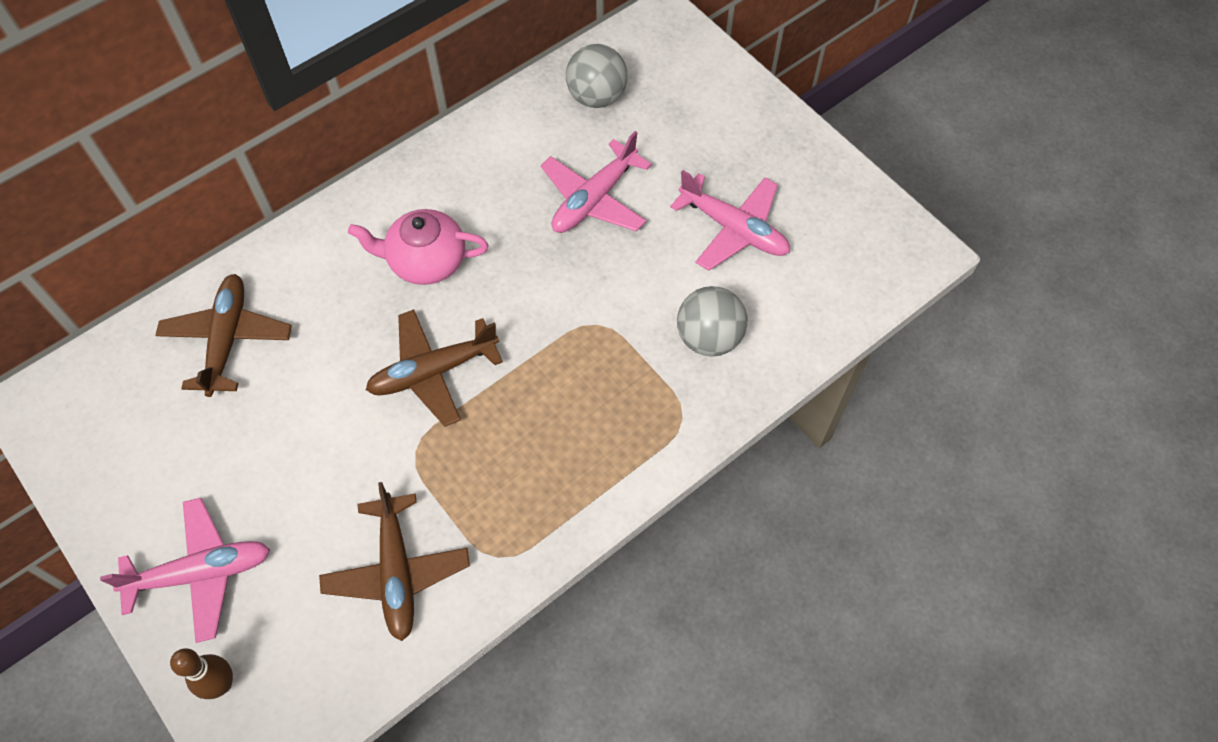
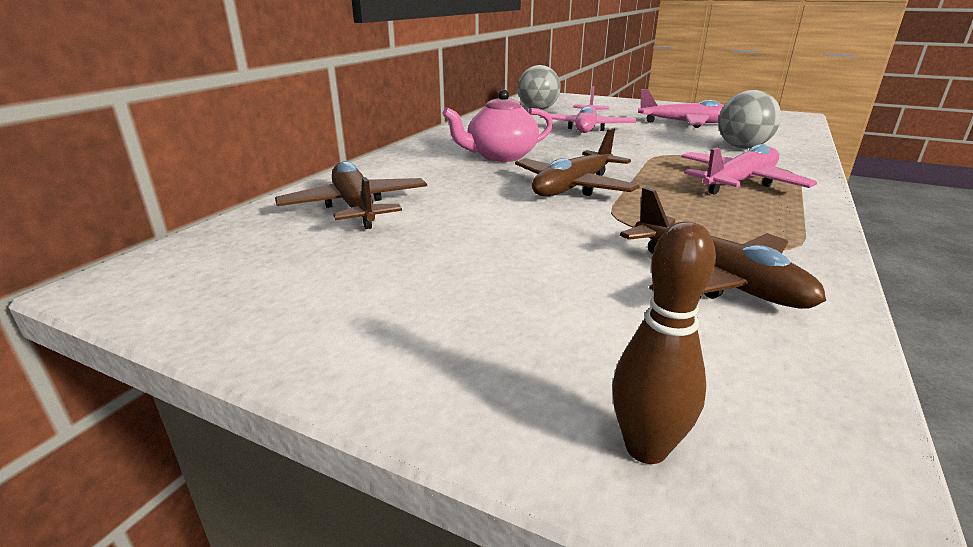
camera: 25 degrees left, 35 degrees down
(201, 573) = (480, 346): pink plane -> pink plane (739, 182)

